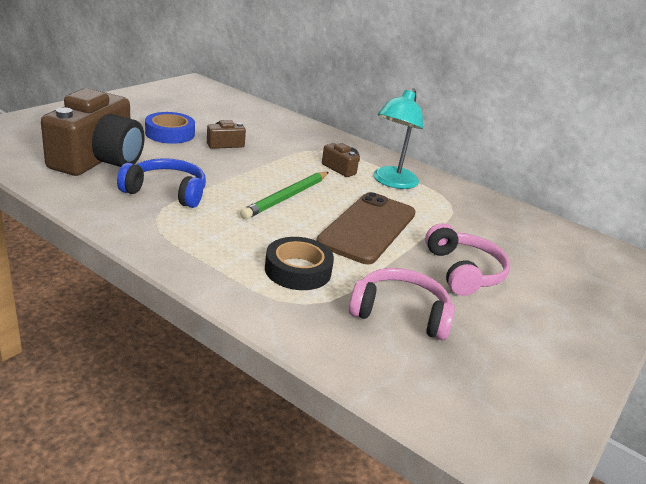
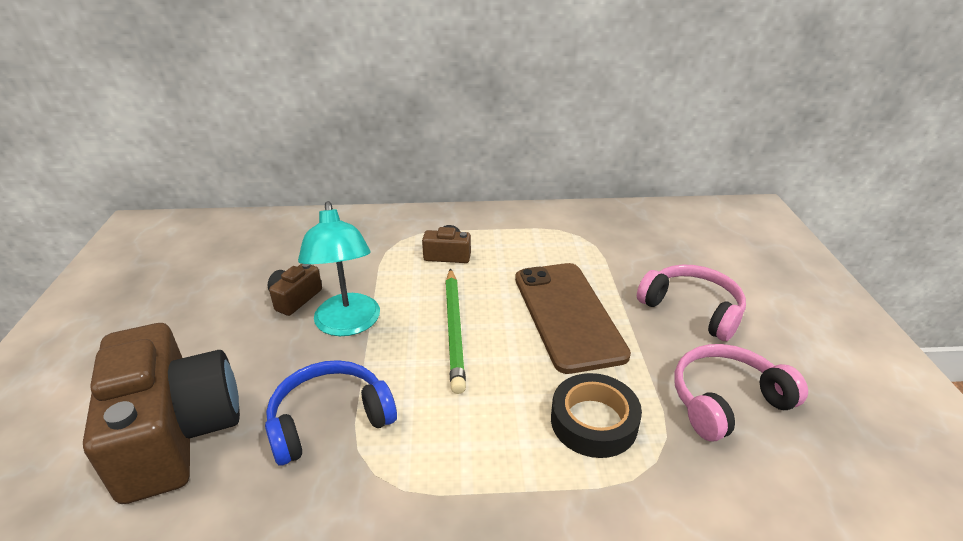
camera: 35 degrees left, 5 degrees up
(170, 133) = (211, 324): blue tape -> none
(392, 182) = (508, 242): turquoise lamp -> turquoise lamp (348, 325)

